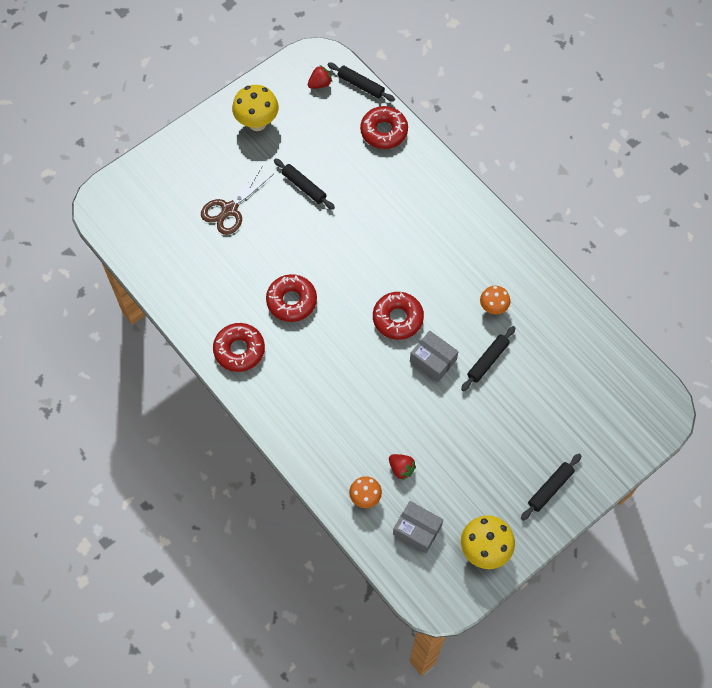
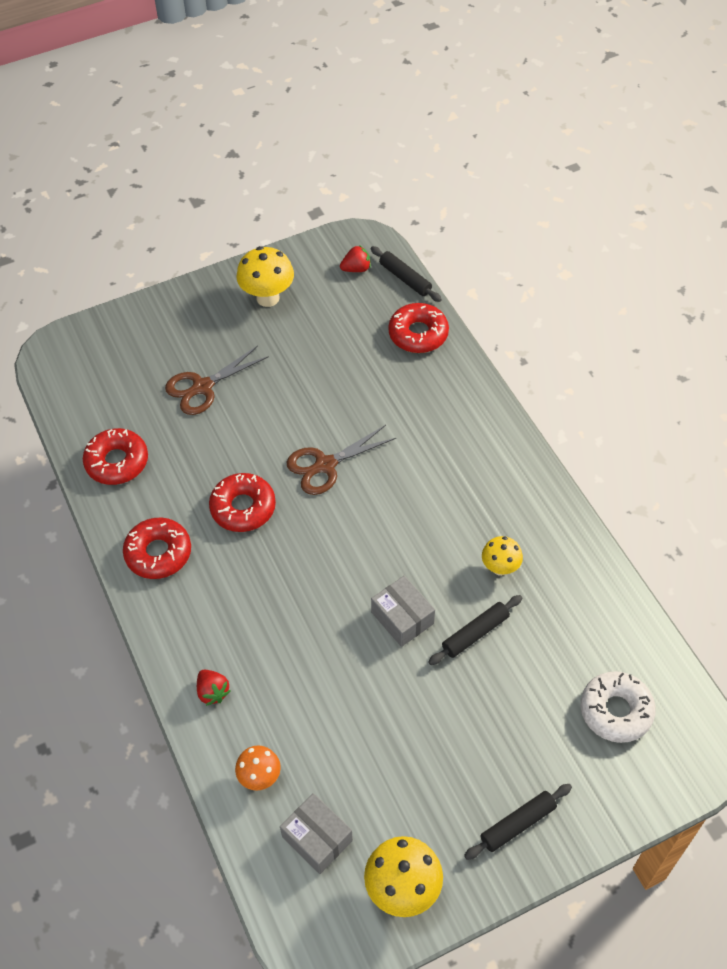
camera: 15 degrees right, 10 degrees down
(304, 187) = (301, 378): black rolling pin -> none
(343, 254) = (325, 465): none -> brown scissors
(397, 318) = (371, 556): red donut -> red donut (117, 462)
(401, 469) = (320, 750): red strawberry -> red strawberry (213, 692)
(493, 308) = (500, 568): orange mushroom -> yellow mushroom
(598, 395) = (616, 711): none -> white donut

